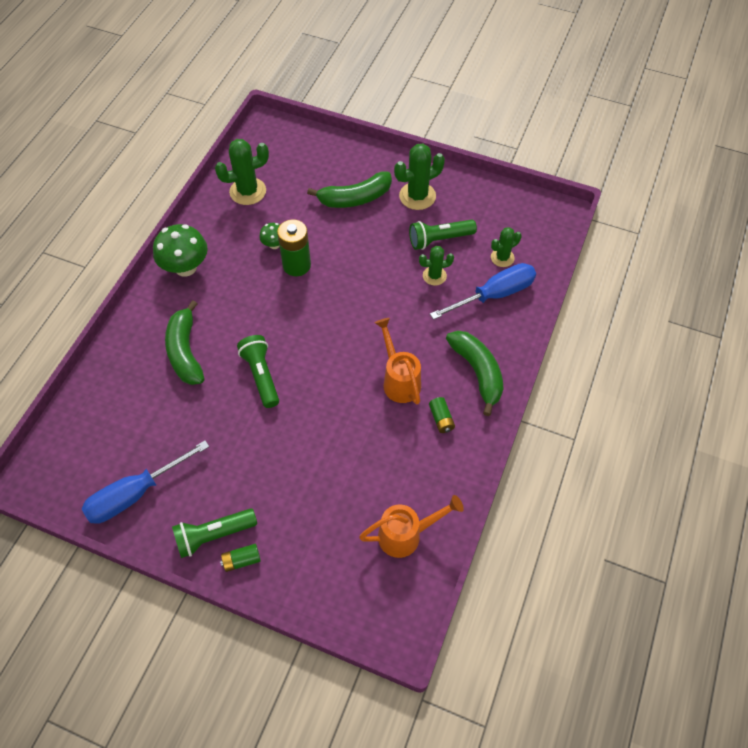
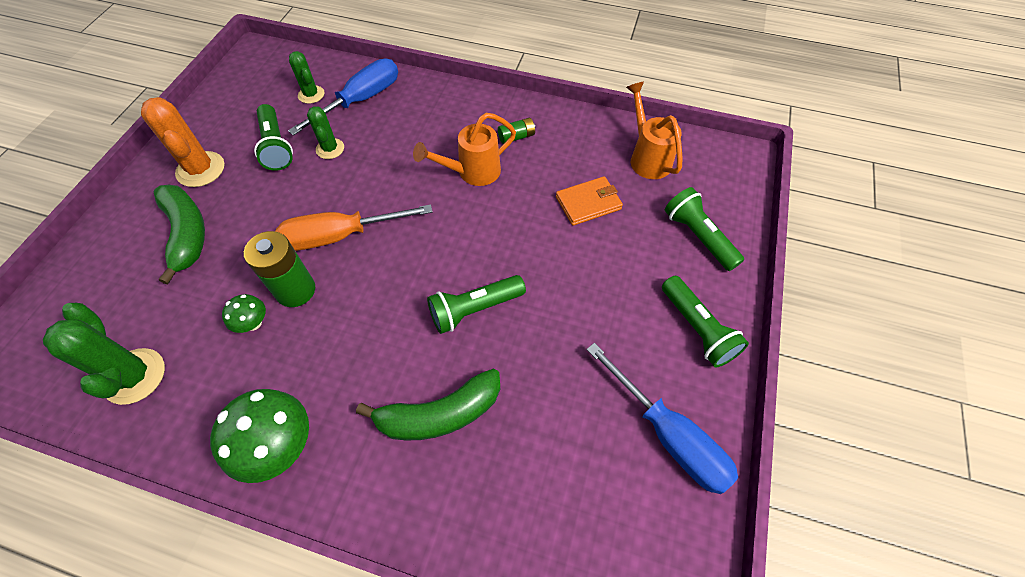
camera: 95 degrees left, 0 degrees up
(241, 560) = (717, 295): green battery -> none
(304, 560) = (698, 236): none -> green flashlight
(341, 288) = (340, 236): none -> orange screwdriver
(354, 471) = (588, 203): none -> orange wallet
(417, 196) = (200, 169): green cactus -> orange cactus
(477, 372) = (459, 111): green banana -> none
(494, 295) = (361, 100): blue screwdriver -> blue screwdriver turned 75 degrees clockwise

